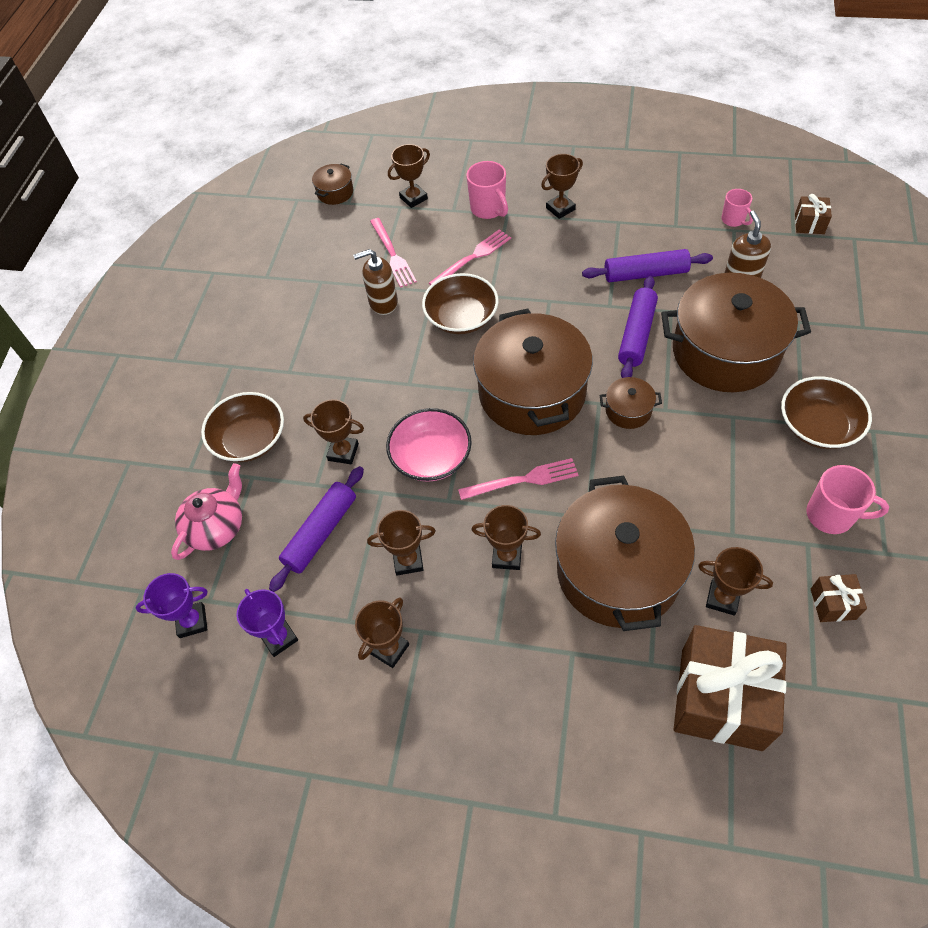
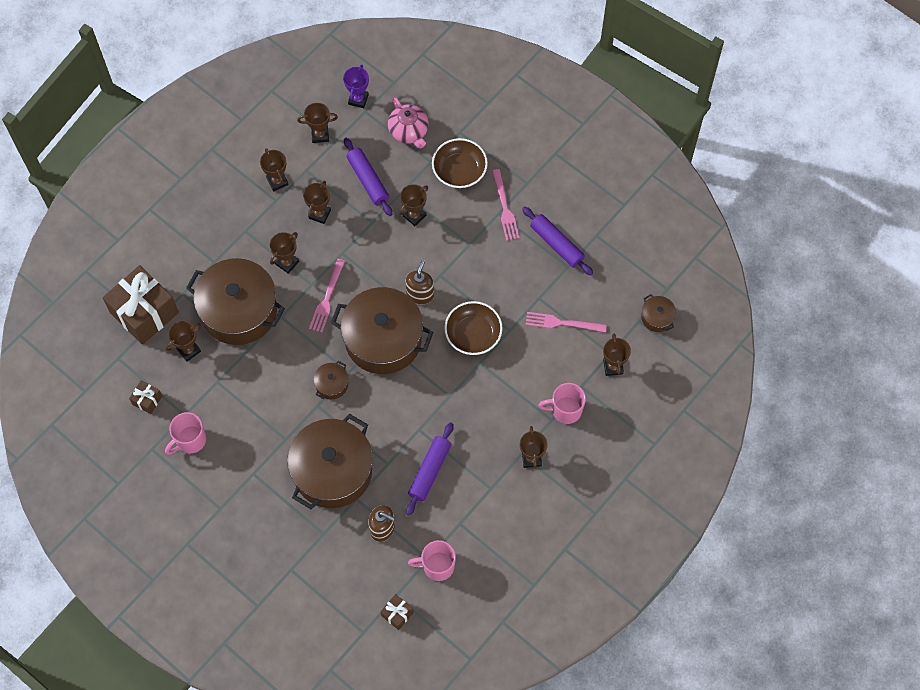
camera: 115 degrees right, 10 degrees up
(279, 638) = (320, 135): purple trophy -> brown trophy
(383, 302) = (520, 294): brown soap dispenser -> brown soap dispenser (420, 294)
(431, 457) = (377, 259): pink bowl -> none
(473, 257) = (523, 372): pink fork -> pink fork (505, 208)
(636, 334) = (384, 429): purple rolling pin -> purple rolling pin (556, 244)
(733, 220) = (437, 566): pink mug -> pink mug, size x1.56
(818, 426) = (245, 480): brown bowl -> none

